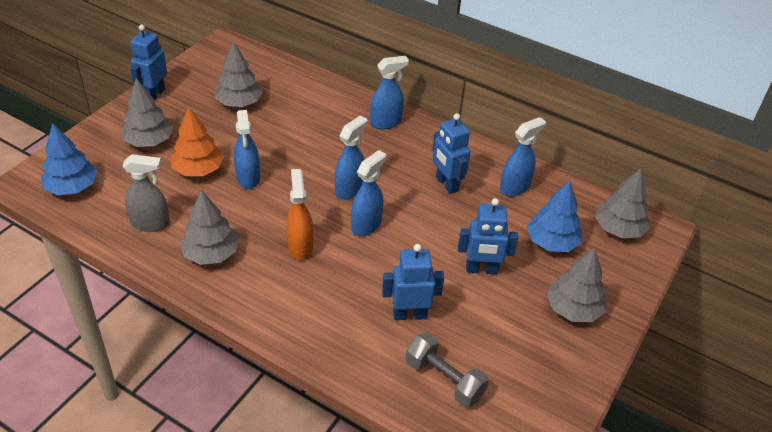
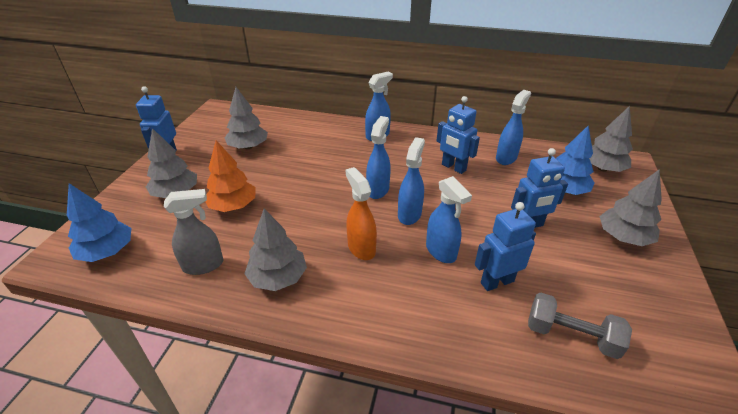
camera: 15 degrees left, 5 degrees down
(248, 178) = (283, 202): blue spray bottle -> blue spray bottle (441, 251)

